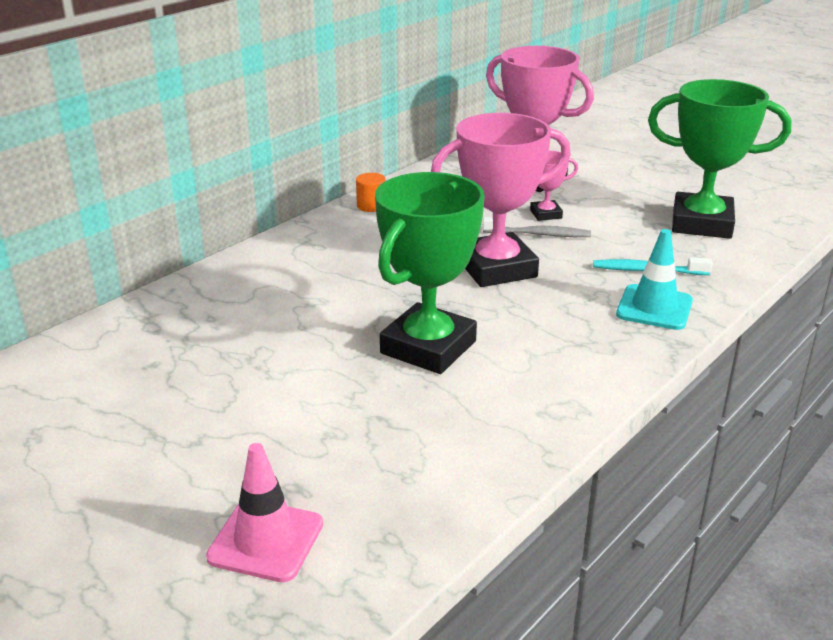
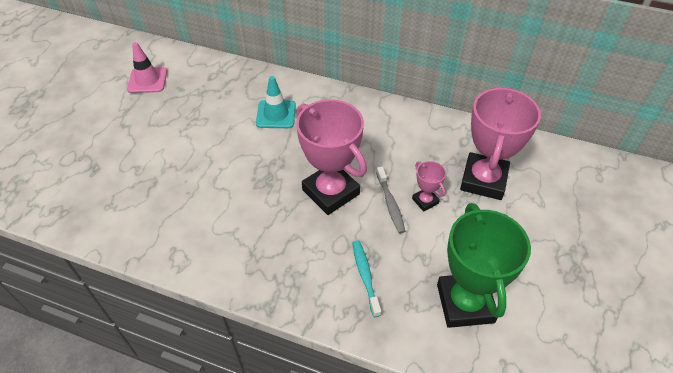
camera: 70 degrees right, 20 degrees up
(266, 540) = (59, 171): pink traffic cone -> pink traffic cone (147, 80)
(371, 206) = (386, 111): orange cylinder -> none
(428, 347) = (225, 183): green trophy -> none
(654, 308) = (312, 288): turquoise traffic cone -> turquoise traffic cone (276, 114)

